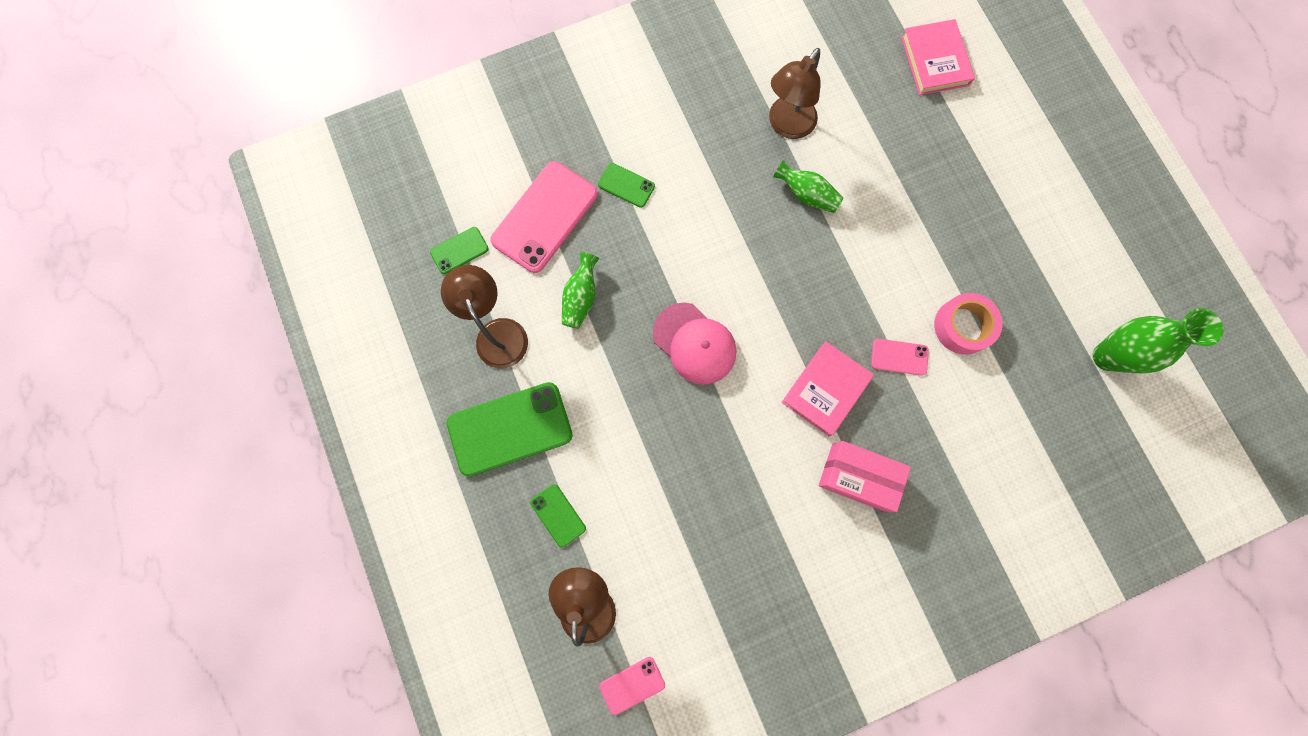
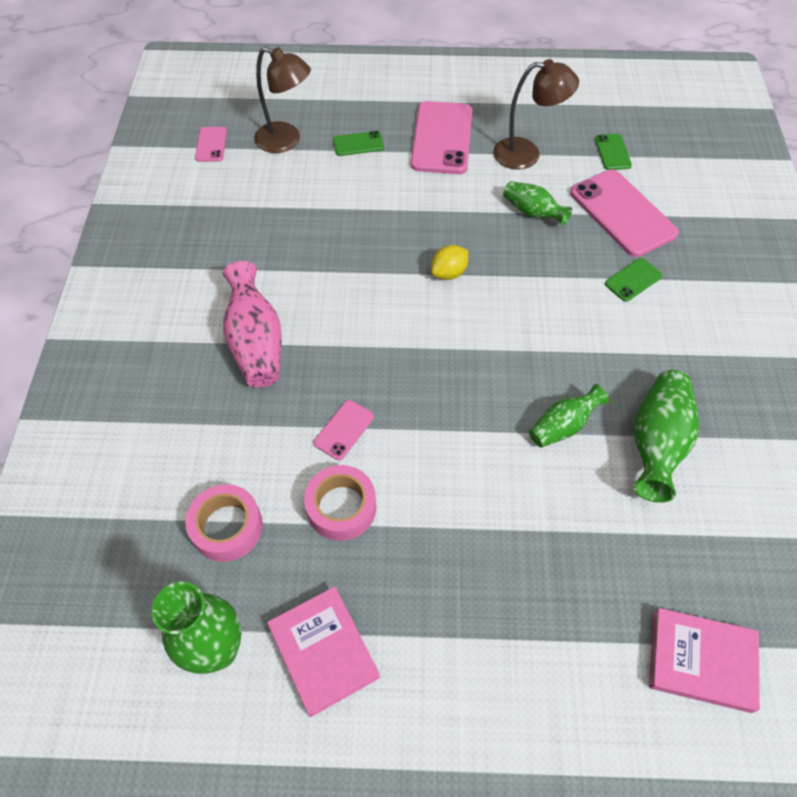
camera: 115 degrees right, 20 degrees down
(510, 428) = (442, 138): green phone -> pink phone
(694, 343) = (449, 273): pink cap -> yellow lemon
(786, 125) = (656, 444): brown lamp -> green vase
(825, 389) = (349, 353): pink book -> pink book (323, 651)
(858, 477) = (256, 343): pink box -> pink vase
(1025, 402) = (227, 527): none -> pink tape

